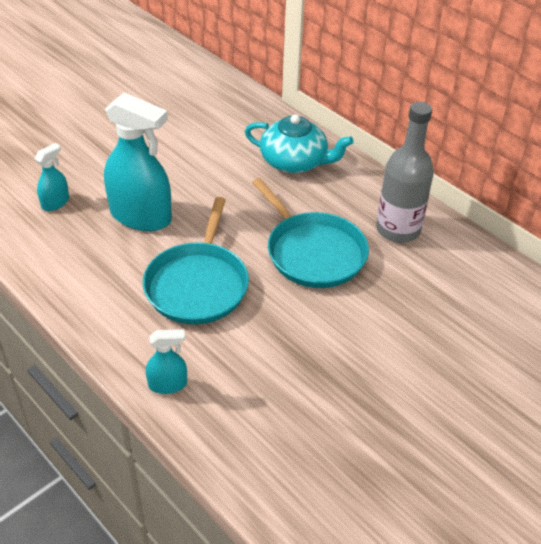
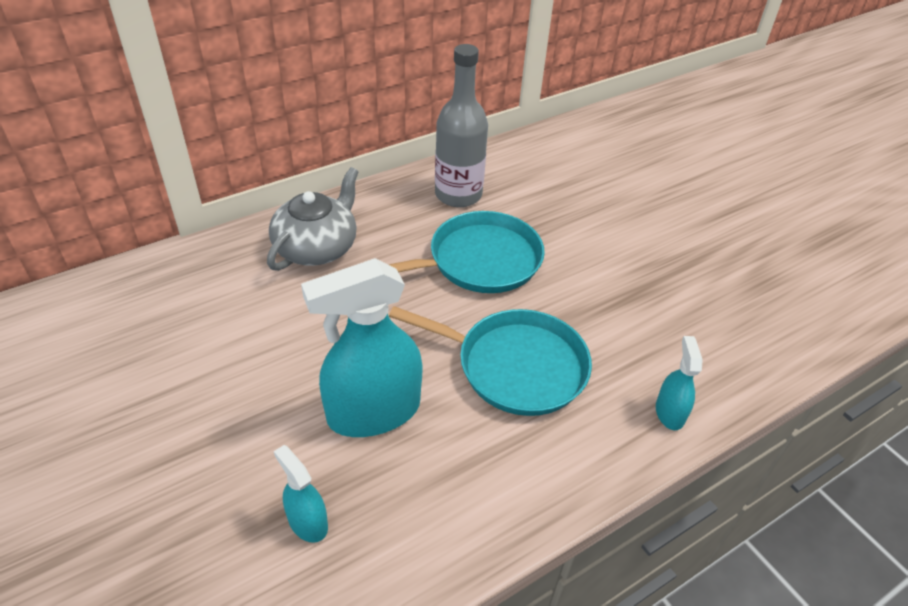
camera: 80 degrees left, 0 degrees up
(141, 216) = (373, 412): turquoise spray bottle -> turquoise spray bottle turned 150 degrees counterclockwise
(294, 162) = (317, 247): turquoise teapot -> grey teapot

